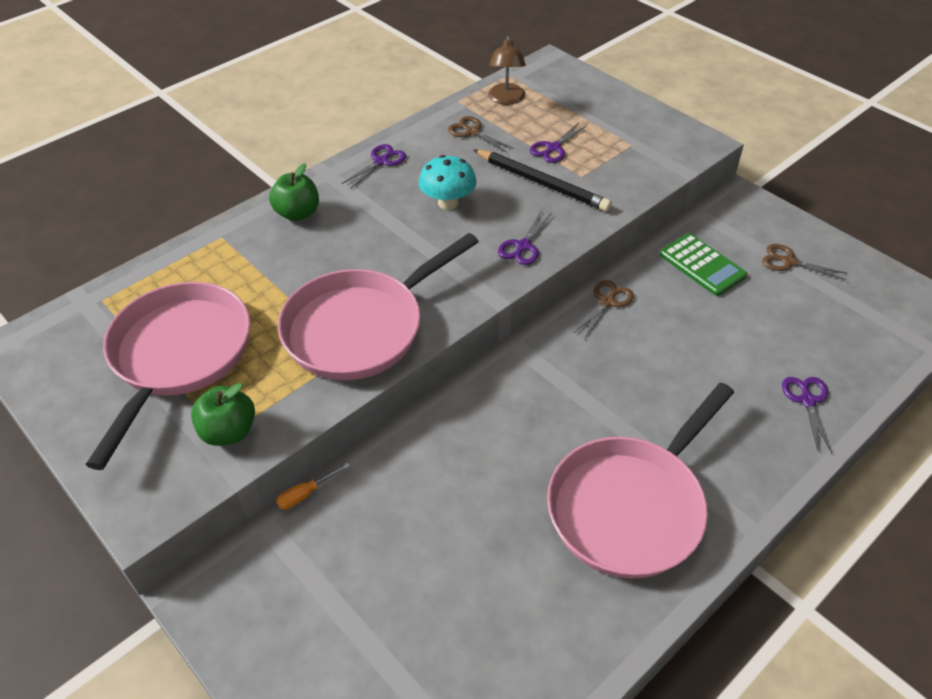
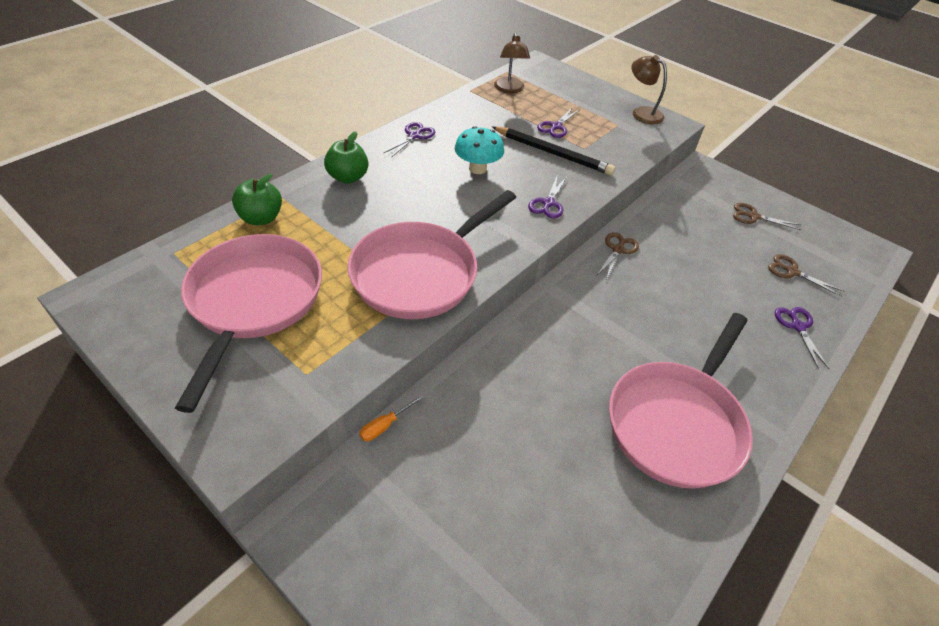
camera: 10 degrees left, 0 degrees up
(229, 432) = (311, 370): green apple -> green apple (261, 218)
(472, 132) = (487, 114): brown scissors -> brown scissors (792, 272)
(666, 128) = (642, 113): none -> brown lamp
(702, 265) = (687, 220): green calculator -> none

